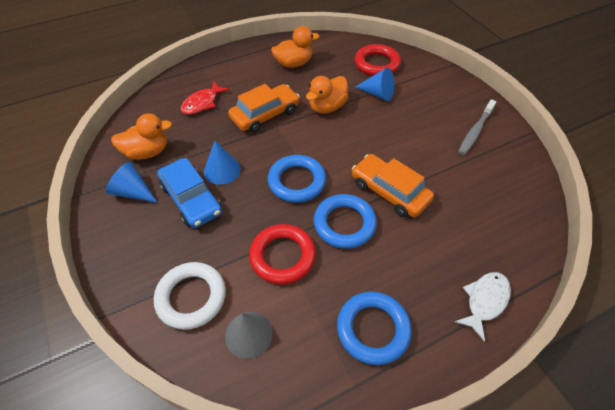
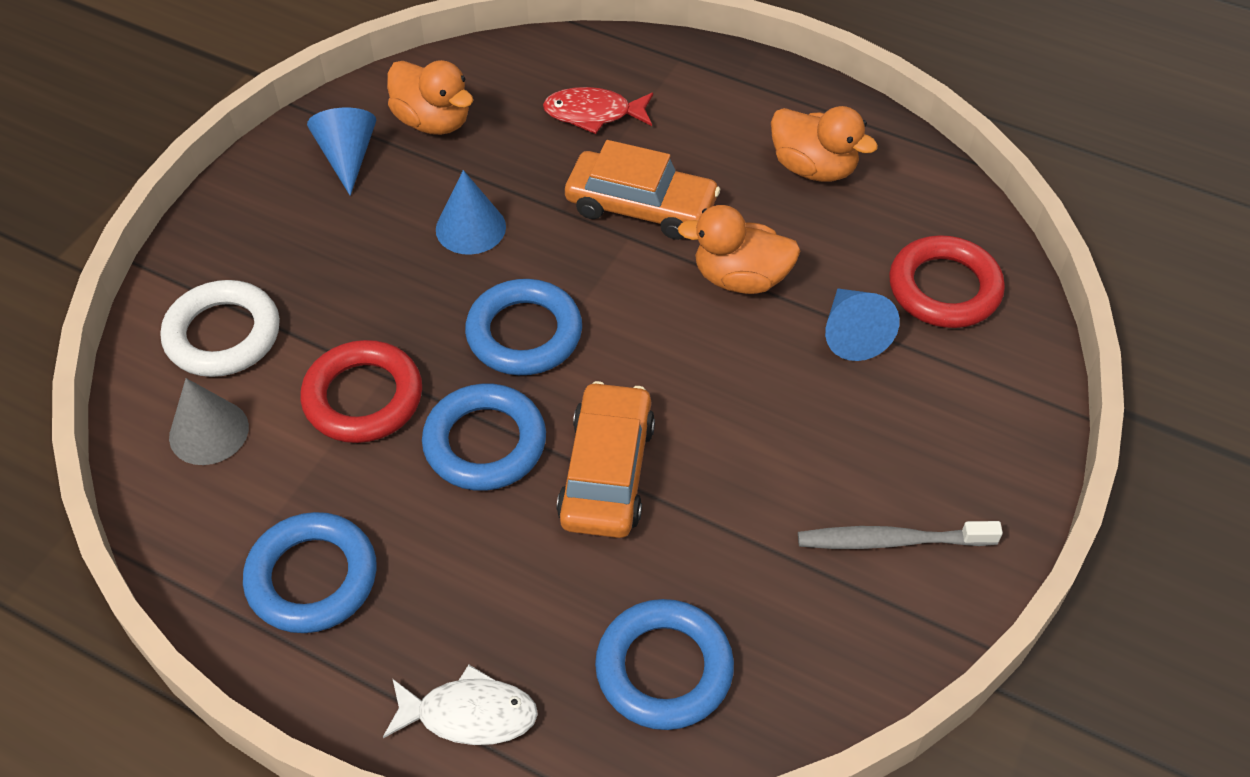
camera: 55 degrees right, 0 degrees up
(191, 199) = (386, 228): blue car -> none
(496, 222) = (664, 669): none -> blue ring

